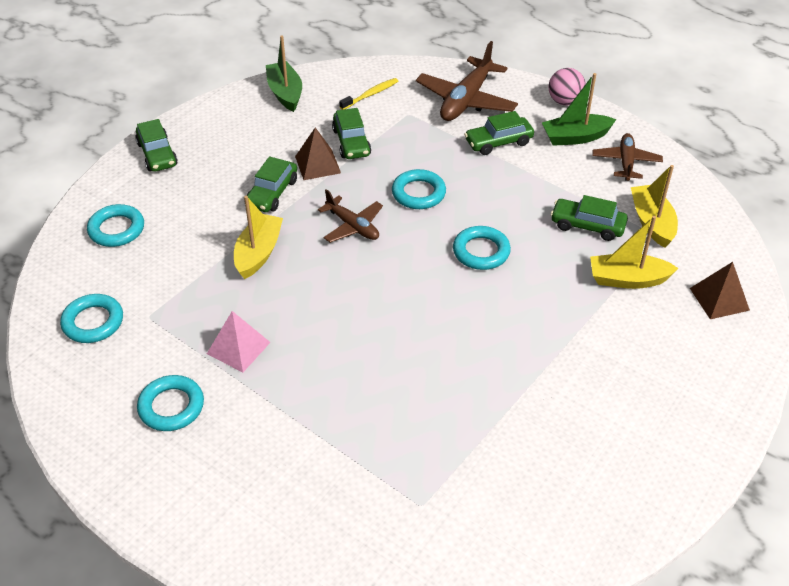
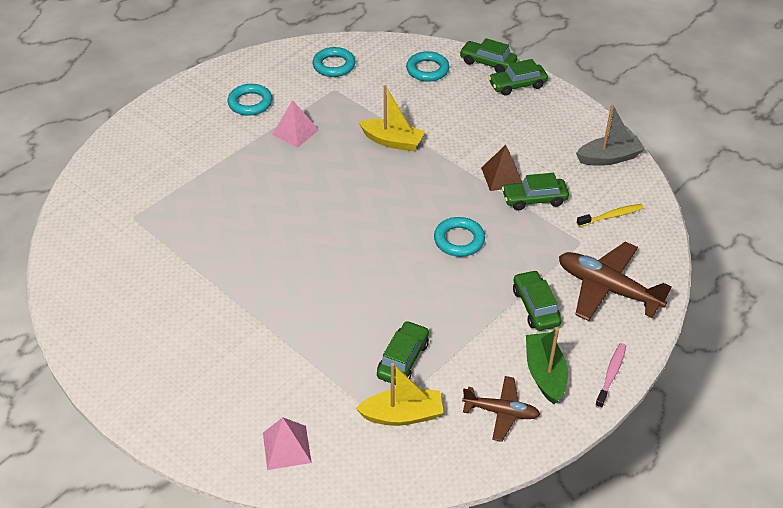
camera: 95 degrees right, 0 degrees up
(272, 193) = (464, 149): green car -> green car (487, 63)
(285, 93) = (609, 158): green boat -> grey boat
(352, 226) = (418, 195): brown plane -> none
(370, 94) = (611, 216): yellow toothbrush -> yellow toothbrush turned 75 degrees counterclockwise
(481, 251) = (376, 275): turquoise ring -> none
(564, 101) = (611, 375): pink ball -> pink toothbrush
(627, 279) = (325, 377): yellow boat -> none
(719, 299) = (287, 447): brown pyramid -> pink pyramid

